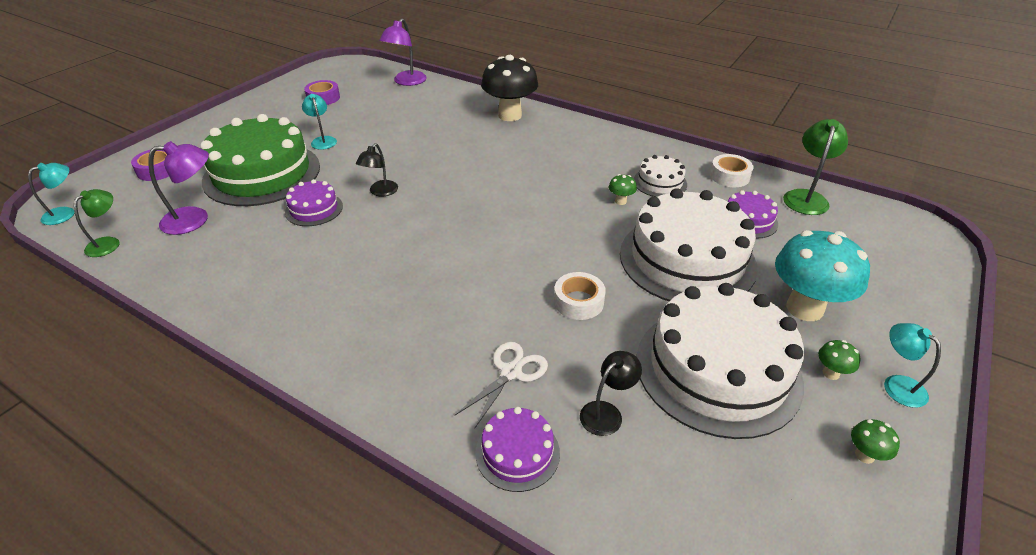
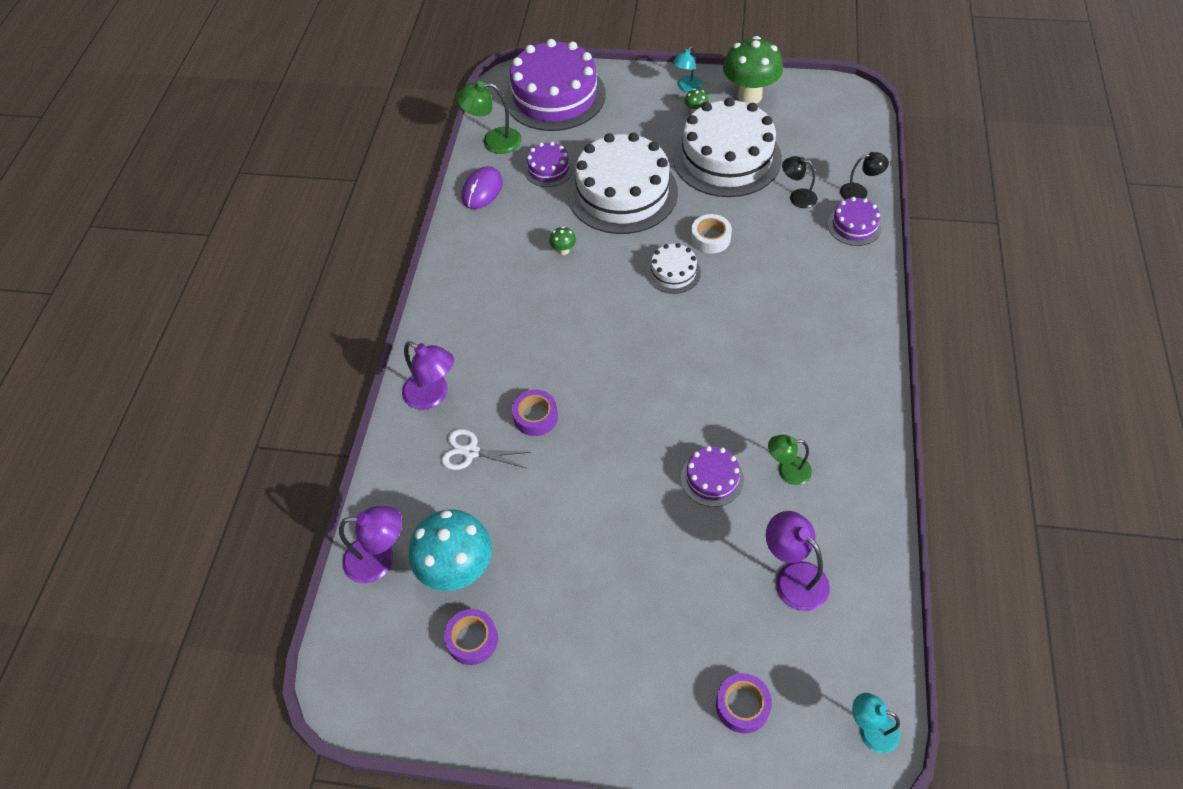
camera: 110 degrees left, 15 degrees up
(108, 243) = (875, 629): green lamp -> green lamp (787, 470)
(262, 173) = (683, 576): green cake -> none
(323, 140) = (582, 561): turquoise lamp -> none
(380, 192) = (651, 437): black lamp -> black lamp (859, 192)
(452, 148) = (535, 417): none -> purple tape
(510, 115) = (433, 395): black mushroom -> purple lamp
(510, 372) = (800, 250): white scissors -> white scissors (471, 452)
(660, 182) = (517, 232): white cake -> white cake (673, 272)
(729, 176) = (482, 190): white tape -> purple mouse
(804, 308) = (641, 128): turquoise mushroom -> turquoise mushroom (458, 570)
(864, 455) = (749, 96): green mushroom -> green mushroom, size x2.45
(886, 256) = (555, 96): none -> purple cake

